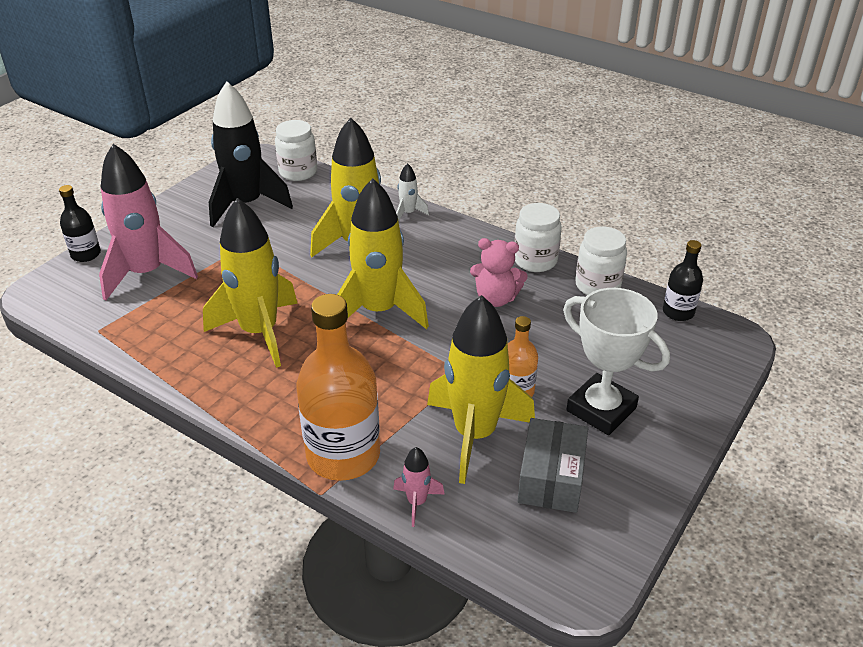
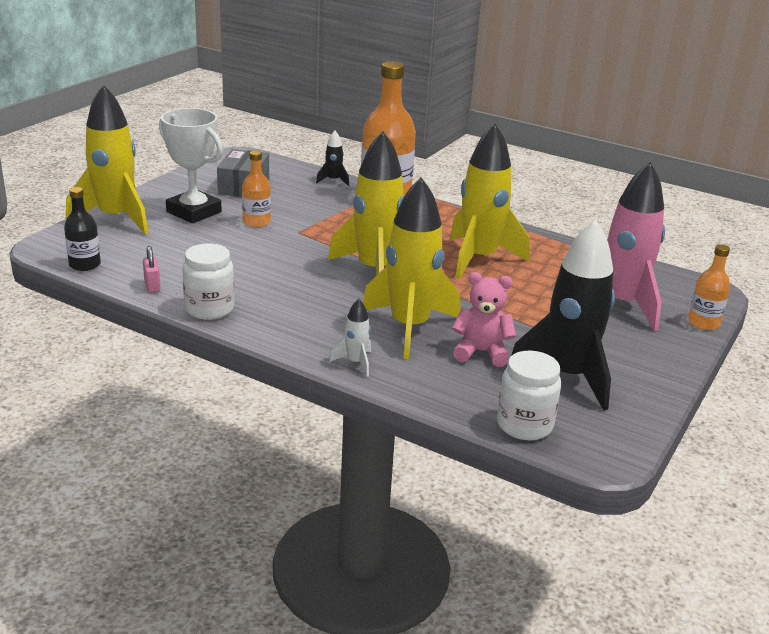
camera: 175 degrees right, 10 degrees down
(86, 254) = (703, 323): black bottle -> orange bottle
(417, 502) = (333, 180): pink rocket -> black rocket
(475, 434) = (293, 203): yellow rocket -> yellow rocket (116, 218)
(496, 298) = (260, 278): pink teddy bear -> pink teddy bear (481, 352)
(597, 286) = (152, 286): white jar -> pink padlock

